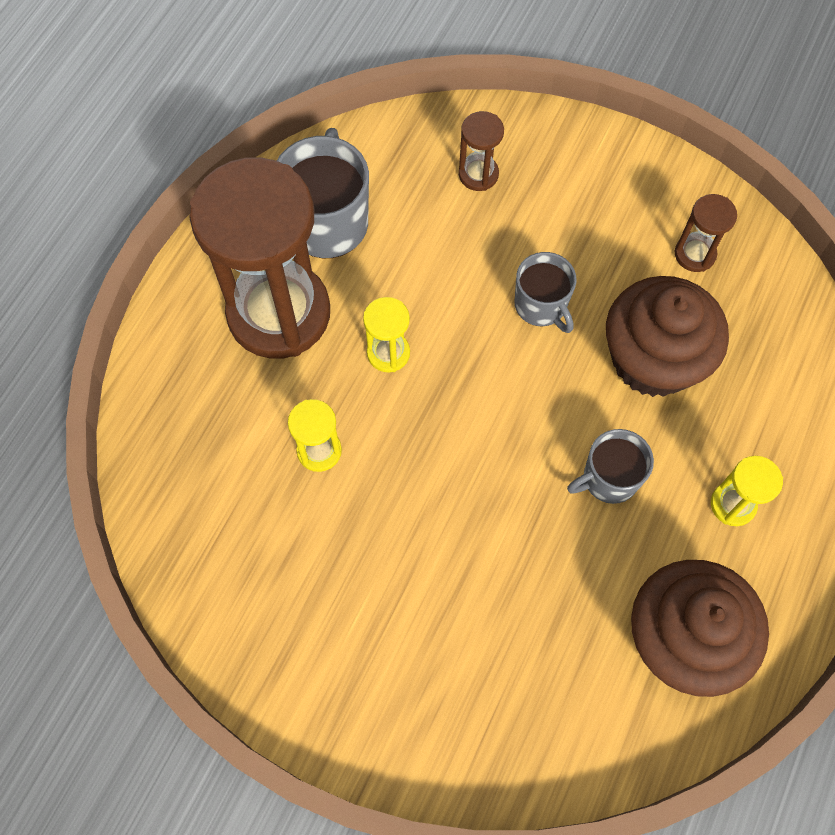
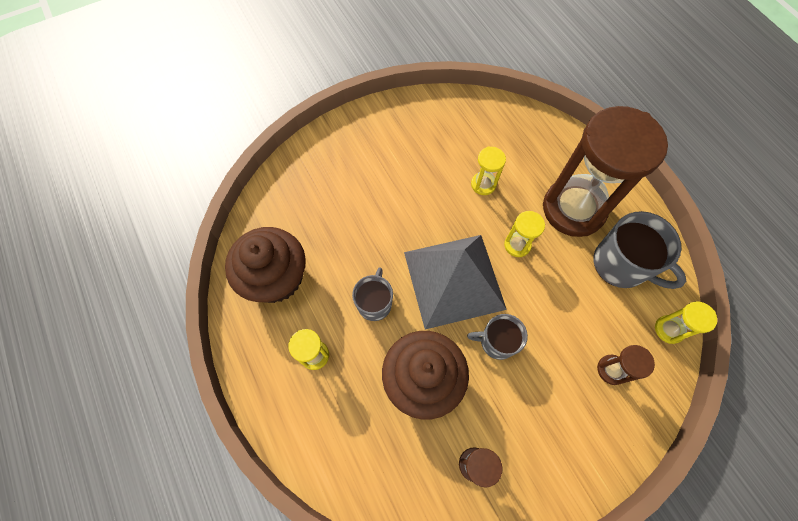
camera: 125 degrees right, 0 degrees up
(382, 139) = (668, 329): none -> yellow hourglass
(499, 401) = (454, 280): none -> grey pyramid

